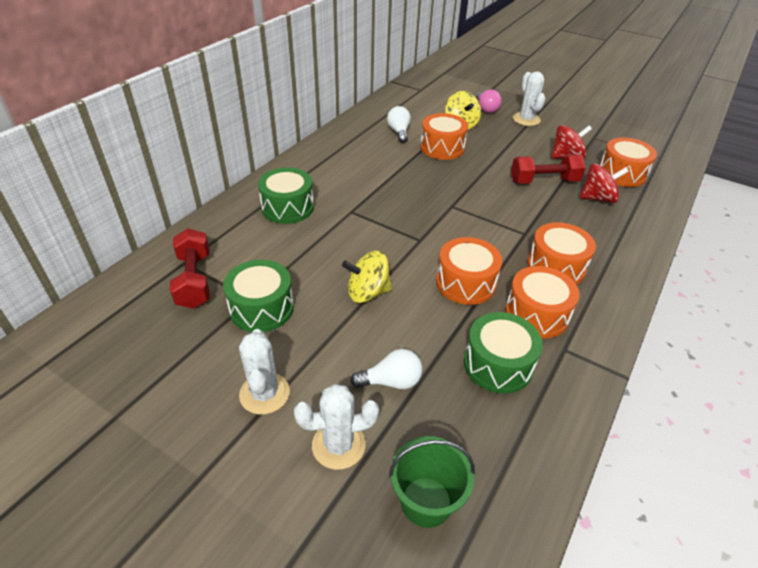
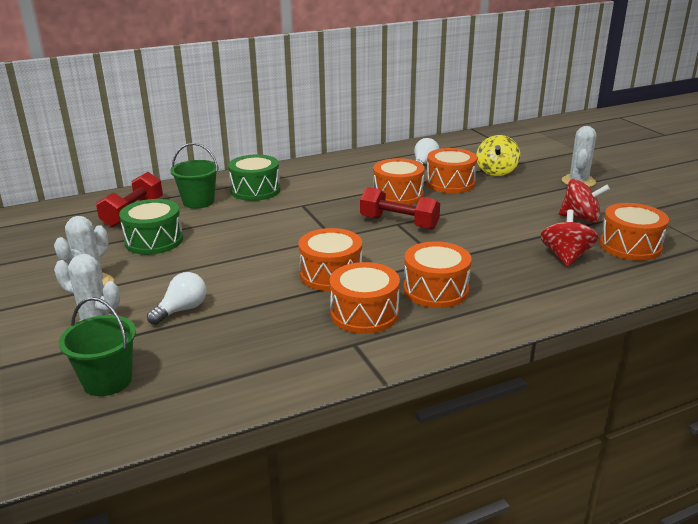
camera: 35 degrees right, 15 degrees down
(248, 241) = (198, 202): none -> green bucket
(367, 292) = (241, 255): yellow spinning top -> none
(391, 381) = (182, 310): white light bulb -> white light bulb turned 75 degrees counterclockwise
(417, 173) = (398, 195): none -> orange drum
(486, 109) = (543, 165): pink light bulb -> none
(498, 364) = (279, 331): green drum -> none
(544, 181) = (523, 230): red dumbbell -> red dumbbell (399, 223)
(597, 198) = (565, 257): red spinning top -> red spinning top turned 105 degrees counterclockwise

